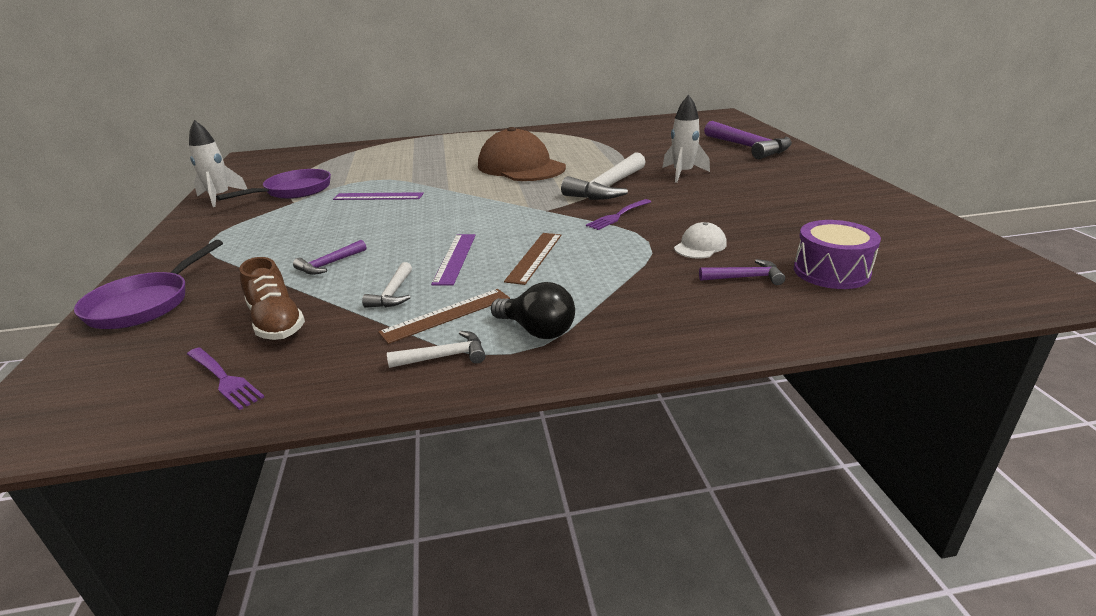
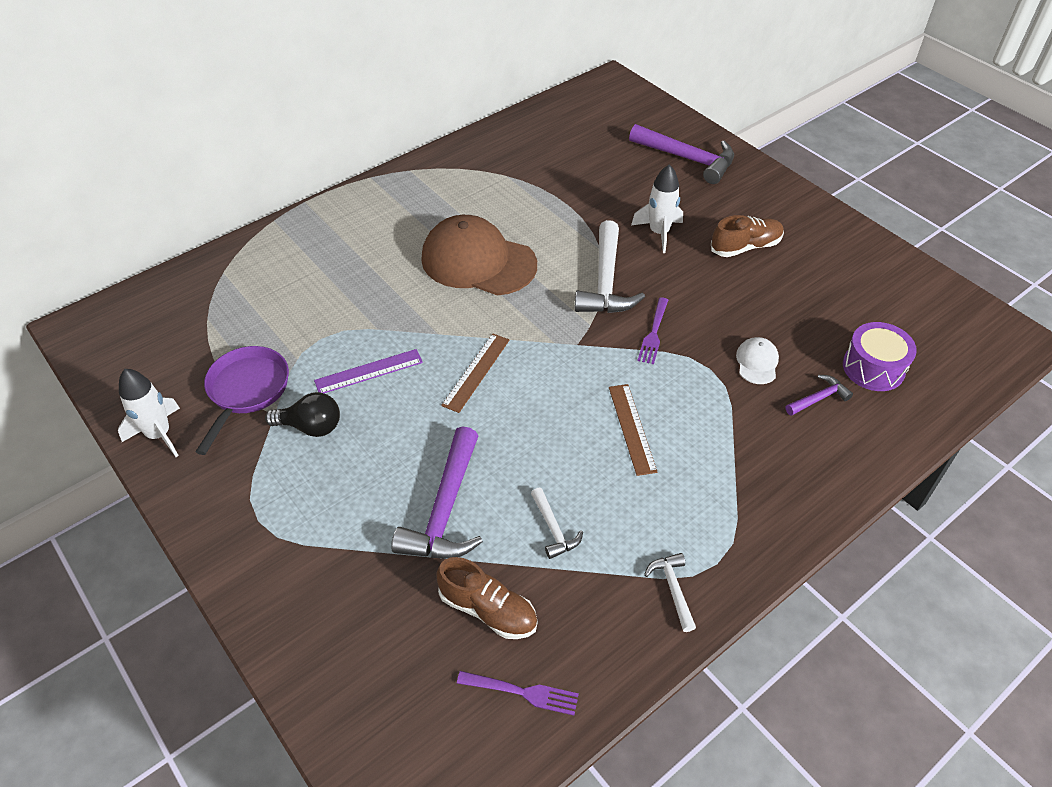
camera: 30 degrees left, 20 degrees up
(145, 304) = (321, 642): purple pan -> none
(329, 264) = (445, 510): purple hammer -> purple hammer, size x2.00
(445, 356) = (672, 589): white hammer -> white hammer turned 60 degrees counterclockwise
(446, 315) = (627, 539): brown ruler -> brown ruler (476, 372)
(455, 258) = (560, 456): purple ruler -> none
(537, 330) = (715, 528): black light bulb -> black light bulb (311, 427)
(757, 189) = (745, 247): none -> brown shoe

